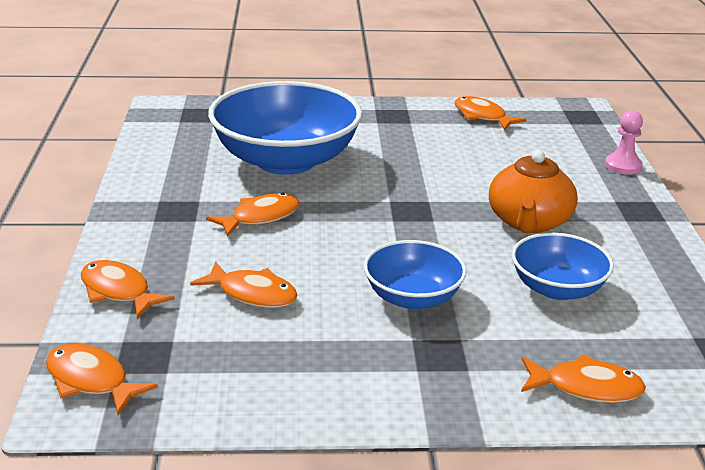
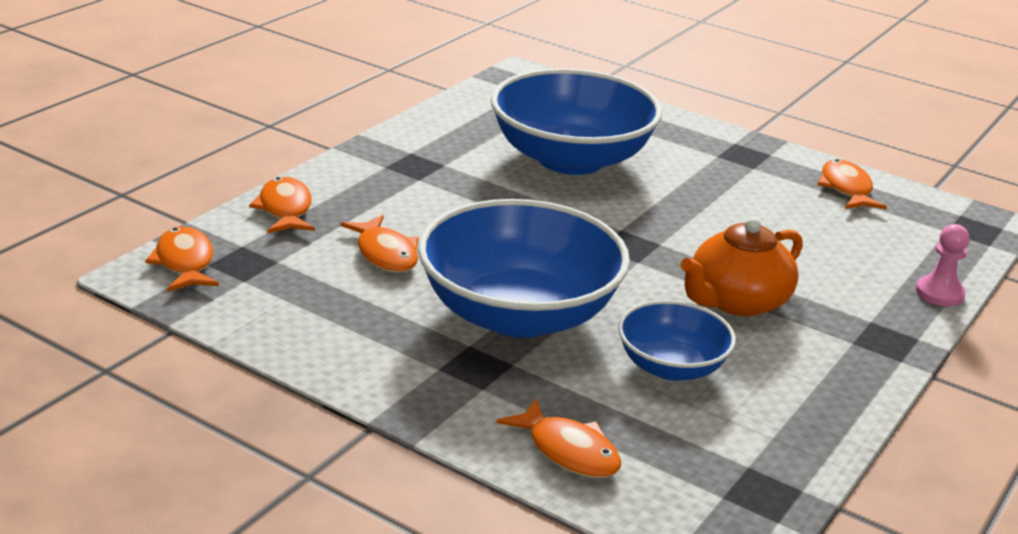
camera: 35 degrees right, 0 degrees up
(260, 217) = (477, 198): orange fish -> none
(412, 297) = (518, 314): blue bowl -> blue bowl, size x1.87

